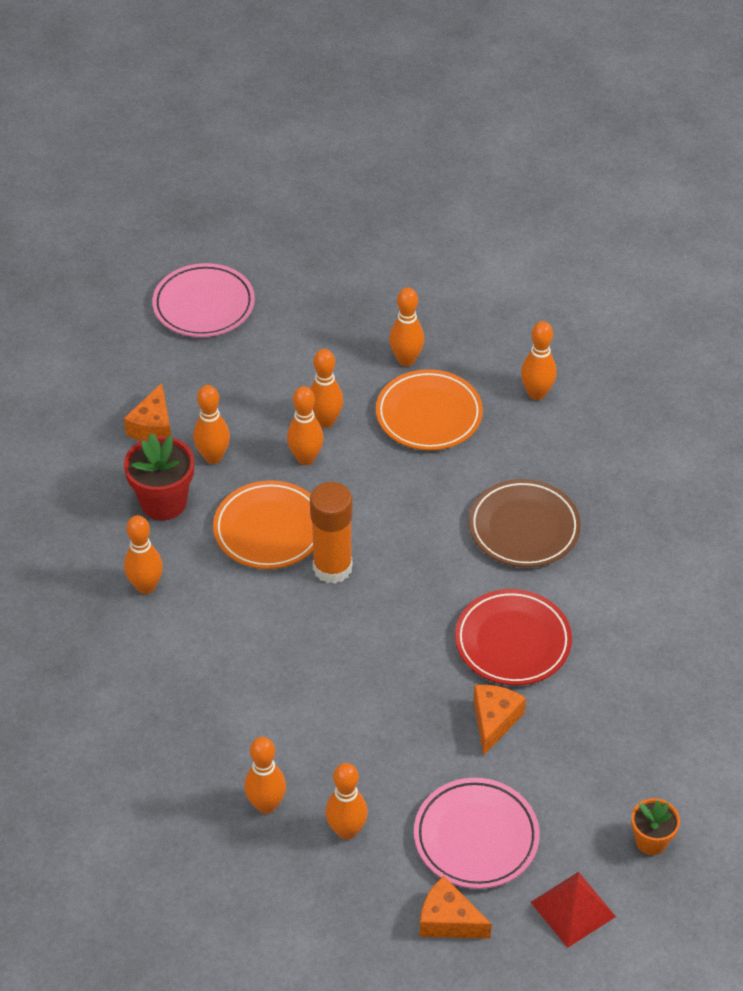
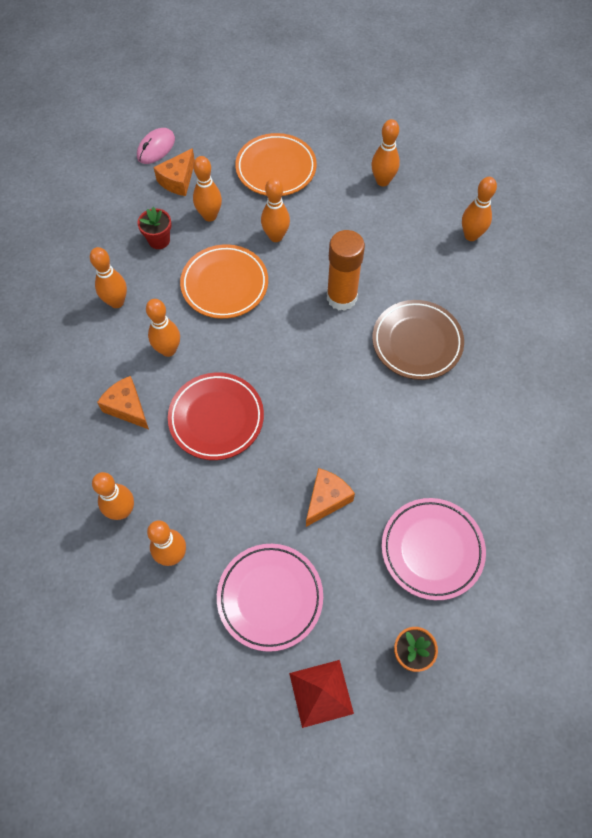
camera: 20 degrees right, 15 degrees up
(106, 396) = (156, 148): none -> pink mouse
(163, 502) = (159, 240): red flower pot -> red flower pot, size x0.61
(204, 305) = (254, 99): pink plate -> pink plate (432, 549)
(325, 421) = (303, 212): orange bowling pin -> orange bowling pin (168, 350)
(332, 568) = (257, 329): orange glue stick -> orange glue stick (341, 297)
(429, 415) = (381, 229): orange plate -> orange plate (276, 168)
(448, 920) = (217, 665): orange cheese -> orange cheese (127, 407)
(512, 641) = (369, 435): red plate -> red plate (216, 418)

